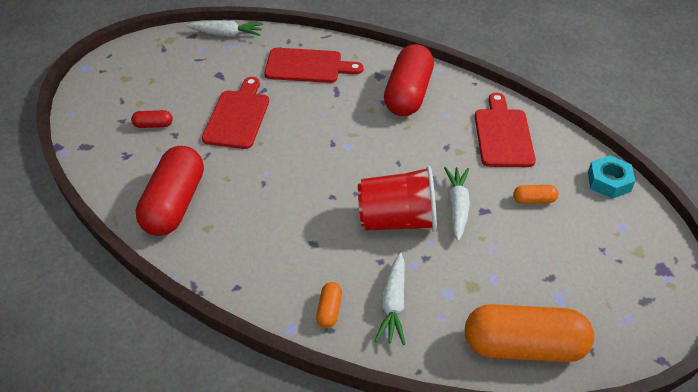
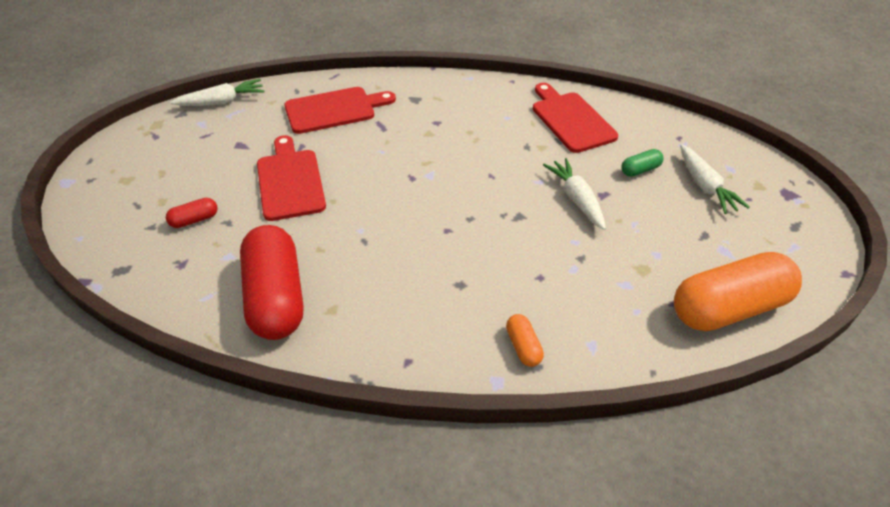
camera: 25 degrees left, 0 degrees up
(393, 304) = (582, 315): white carrot -> white carrot (705, 186)
(397, 220) = (529, 231): red cup -> none
(408, 94) = (456, 108): red capsule -> none
(534, 200) = (640, 170): orange capsule -> green capsule
(609, 181) = (691, 133): turquoise nut -> none

